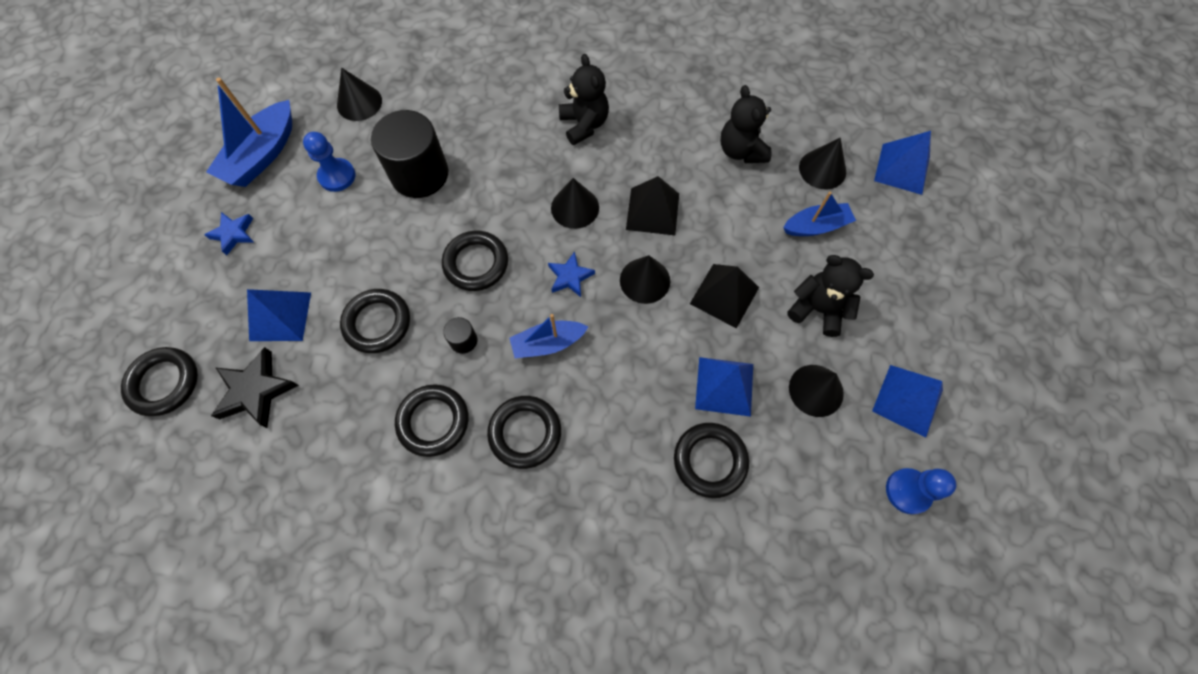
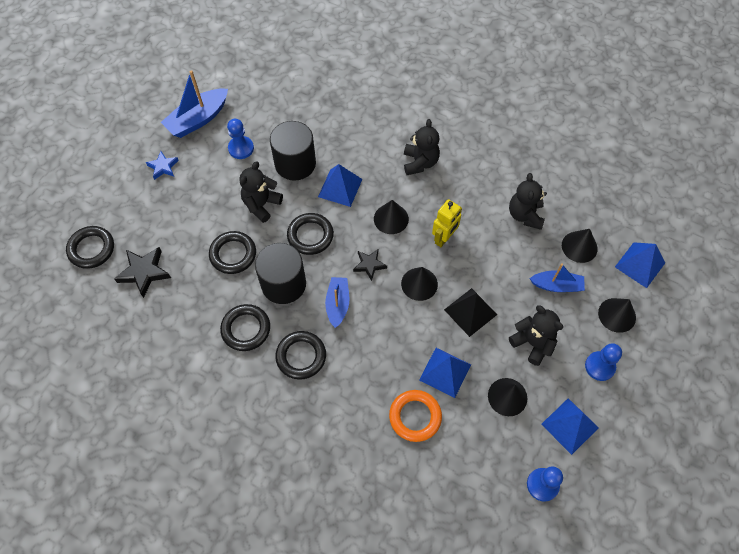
camera: 20 degrees right, 5 degrees down
(280, 316) = (174, 230): blue pyramid -> blue pyramid (340, 188)
(359, 103) = (273, 102): black cone -> black cone (617, 315)
(393, 243) = (261, 205): none -> black teddy bear
(463, 340) = (283, 284): black cylinder -> black cylinder, size x2.33
(548, 343) = (337, 304): blue boat -> blue boat turned 90 degrees clockwise
(570, 277) = (369, 265): blue star -> black star
(653, 211) = (444, 238): black pyramid -> yellow robot
(710, 460) = (415, 416): black ring -> orange ring
(910, 311) = (599, 366): none -> blue pawn

